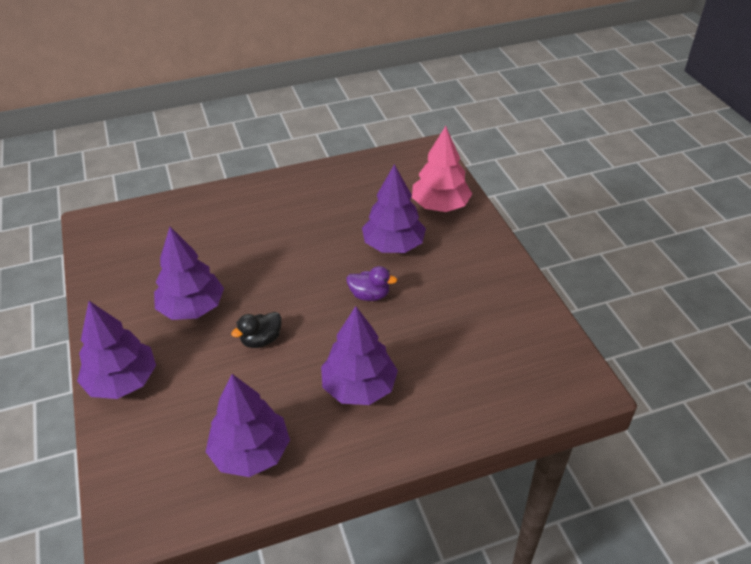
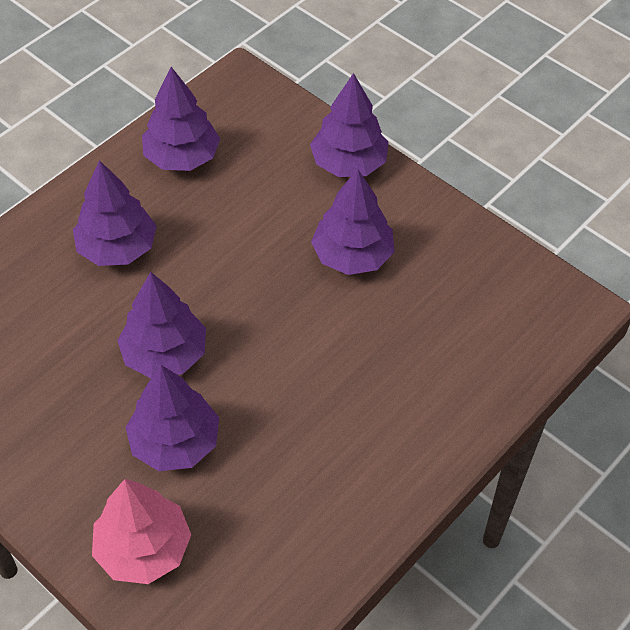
camera: 150 degrees right, 10 degrees up
(261, 340) = (249, 253): black duck -> none
(369, 295) = (165, 354): purple duck -> purple tree

